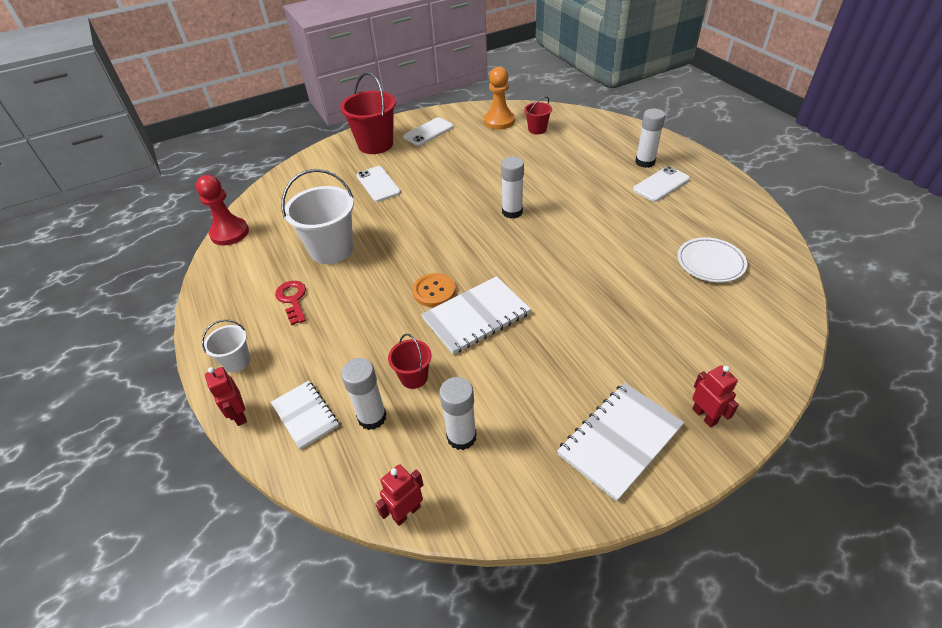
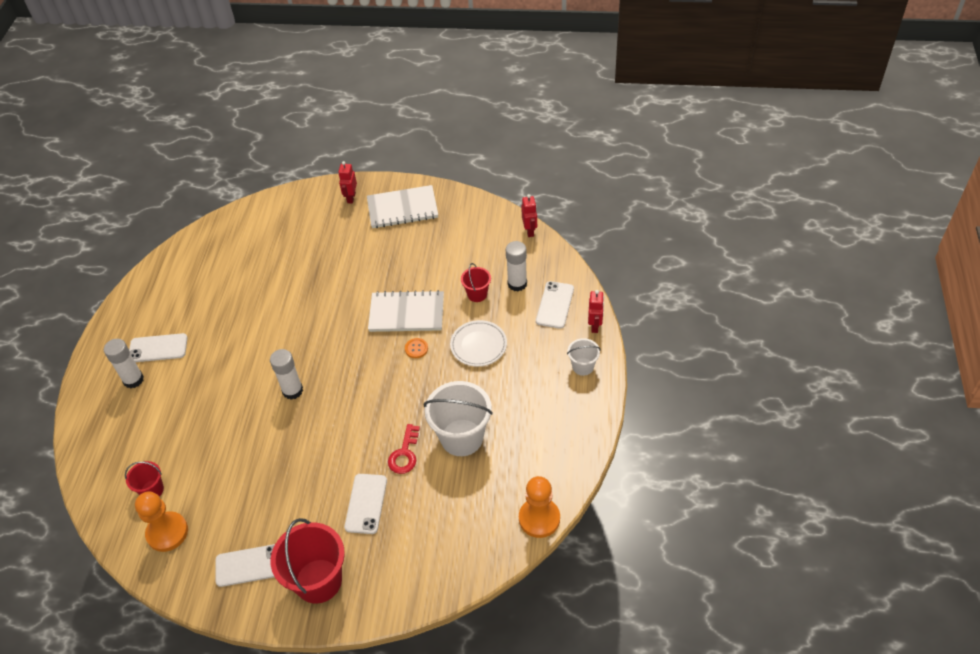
camera: 145 degrees left, 5 degrees up
(229, 233) = (539, 518): red pawn -> orange pawn
(292, 299) = (520, 400): red key -> red key (404, 454)
(305, 415) = (555, 305): white notebook -> white phone
(406, 512) = (530, 231): red robot -> red robot turned 90 degrees counterclockwise
(434, 291) = (416, 348): orange button -> orange button, size x0.64
(461, 436) = (477, 249): white glue stick -> none
(710, 263) = (227, 268): white plate -> white plate (478, 345)

